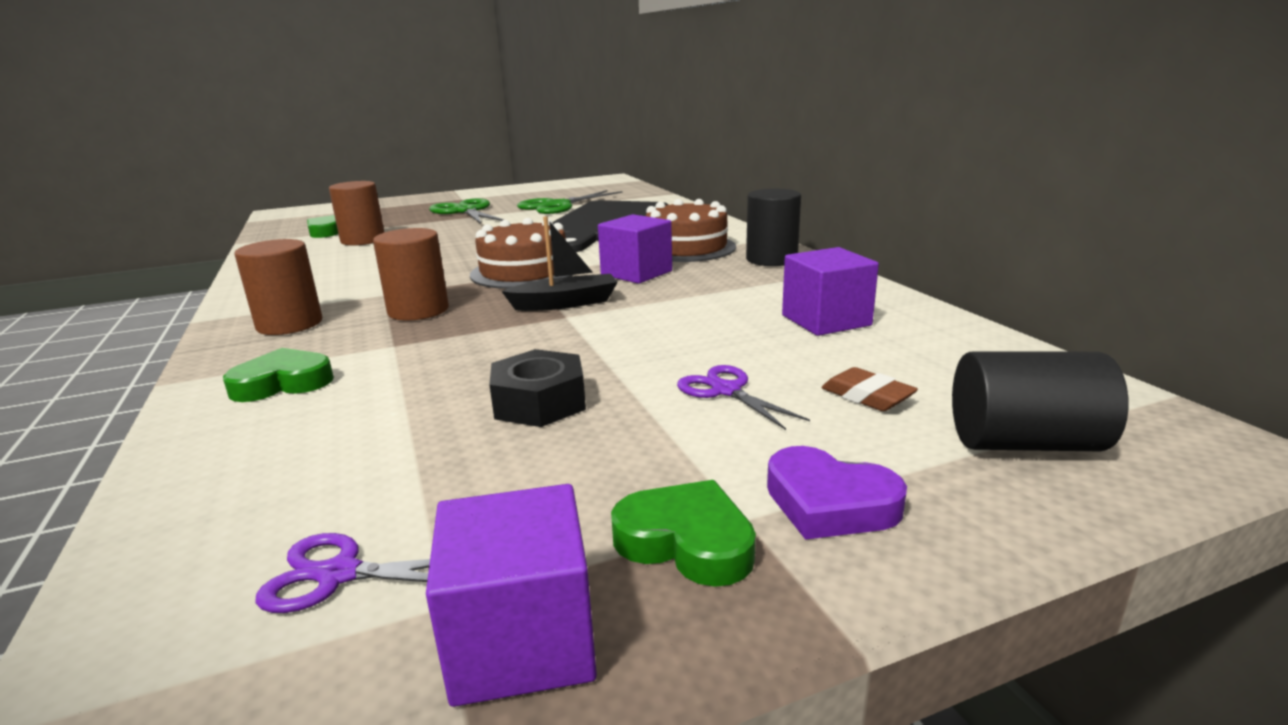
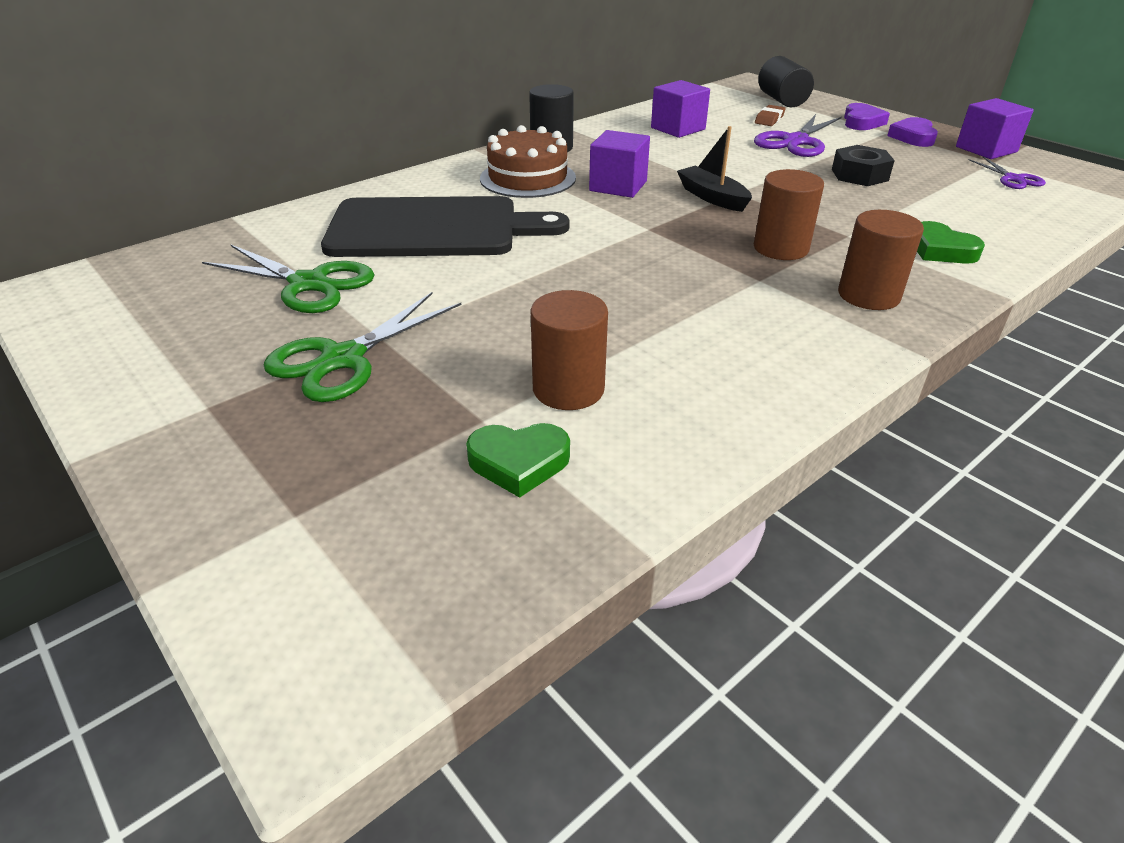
camera: 110 degrees left, 15 degrees up
(524, 271) = (644, 231): brown cake -> none
(686, 541) = (913, 137): green heart -> purple heart
(726, 391) = (796, 141): purple scissors -> purple scissors, size x1.77

